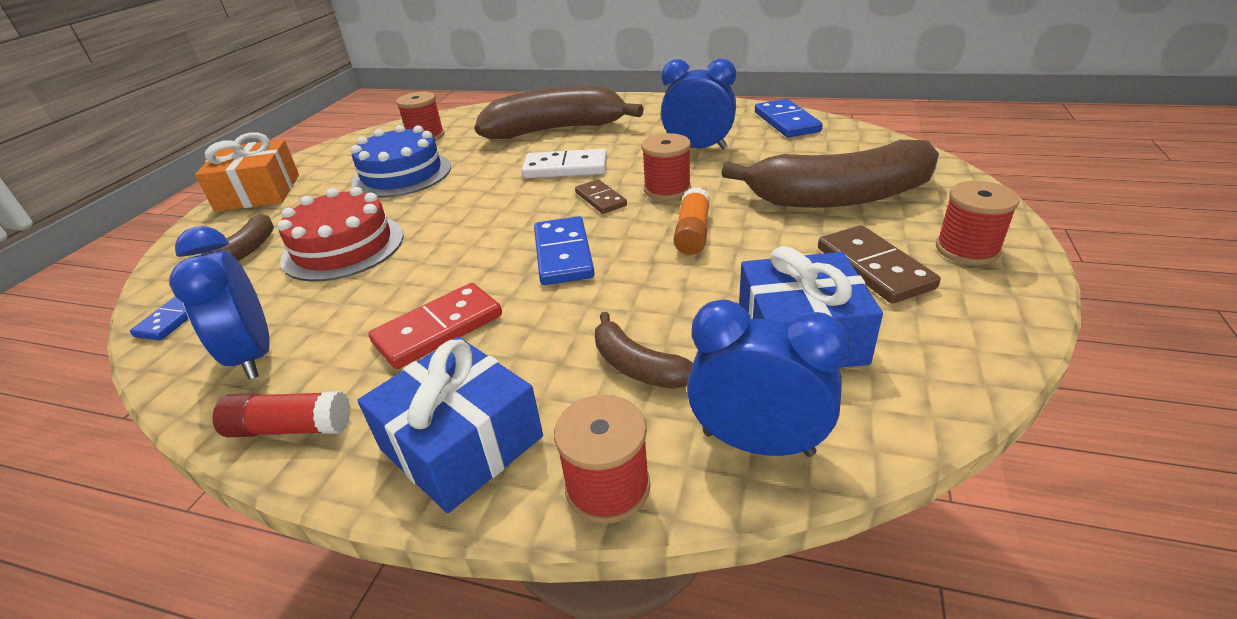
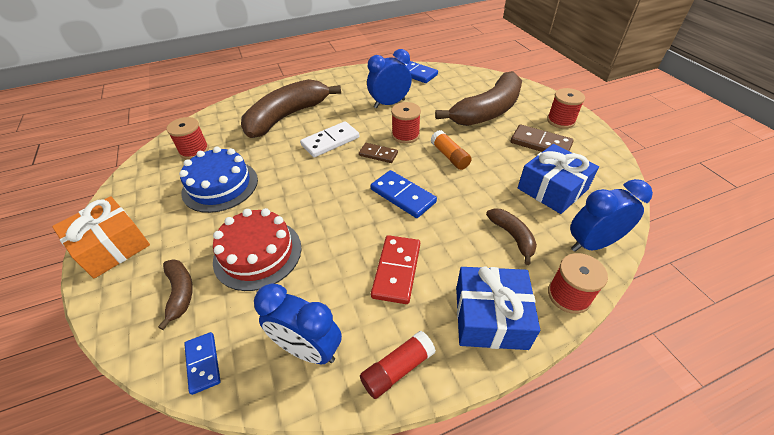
camera: 40 degrees left, 10 degrees up
(637, 366) = (512, 236): brown banana -> brown banana turned 120 degrees counterclockwise

